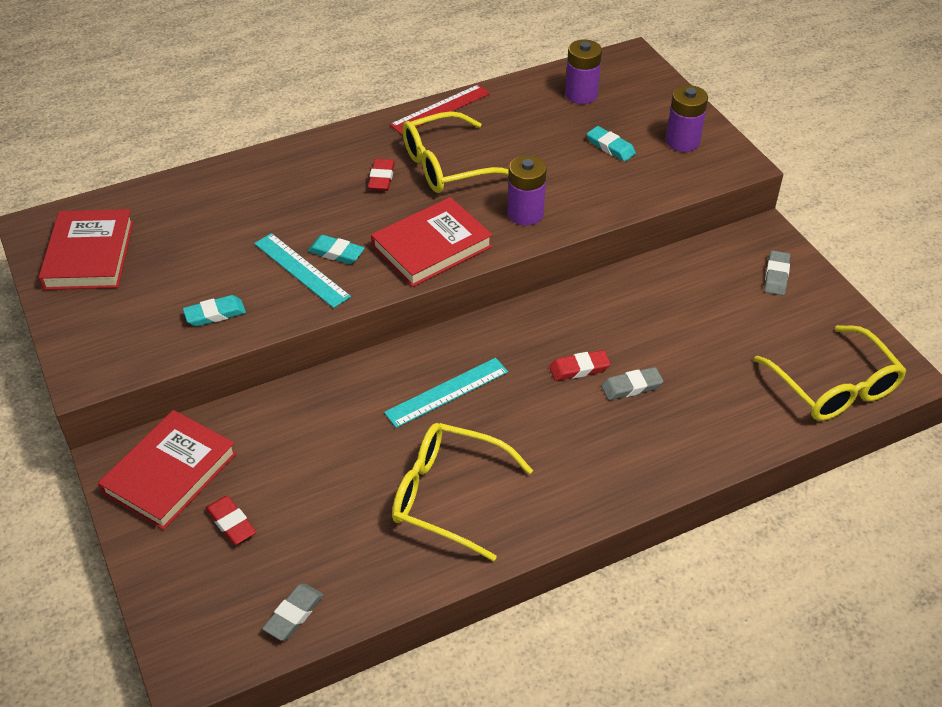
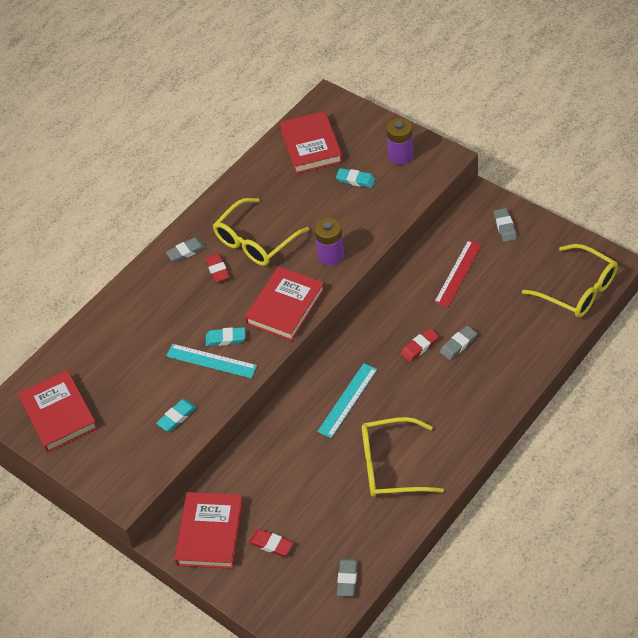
camera: 20 degrees left, 5 degrees up
(360, 147) = (186, 252): none -> grey eraser
(440, 109) = (221, 198): red ruler -> red ruler (458, 273)
(581, 95) = (311, 145): purple battery -> red book

